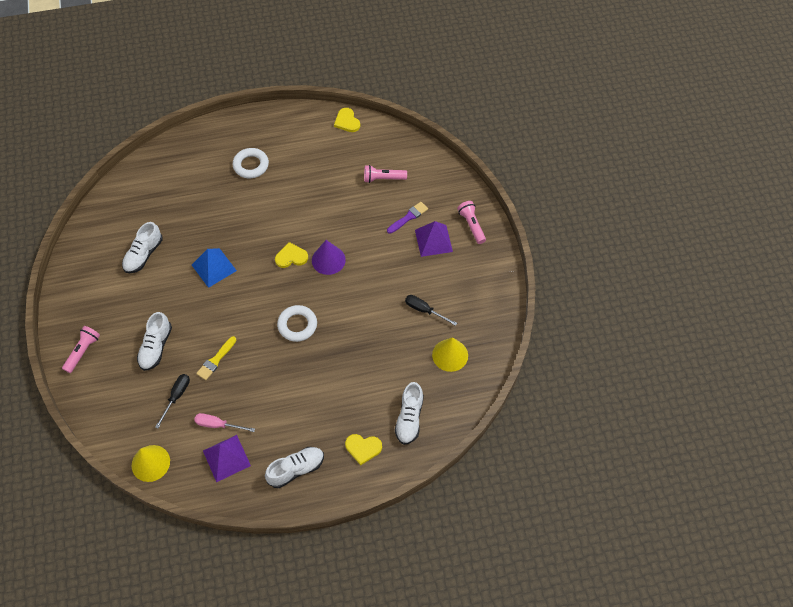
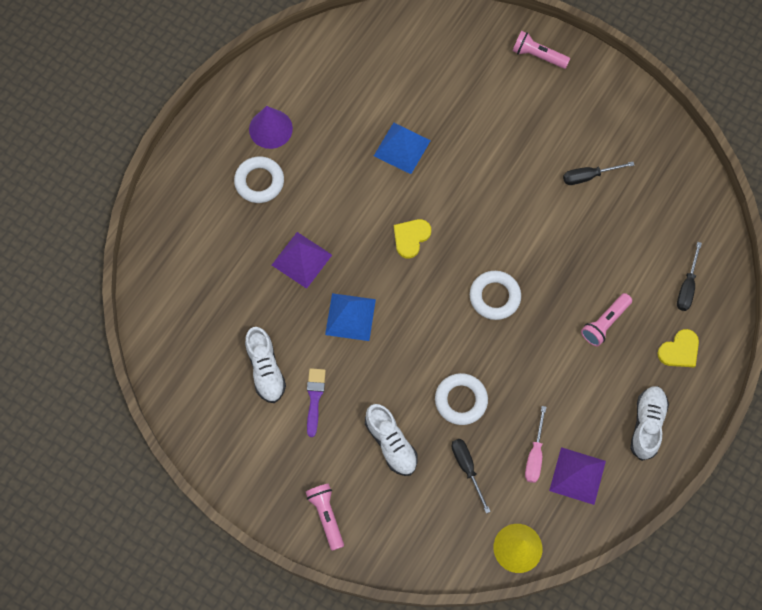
camera: 45 degrees left, 10 degrees up
(216, 360) = (461, 400): yellow brush -> white ring
(218, 425) = (534, 455): pink screwdriver -> pink screwdriver turned 45 degrees counterclockwise
(328, 260) = (448, 208): purple cone -> purple cone (270, 128)
(341, 210) = (402, 148): none -> blue pyramid
(347, 121) = (300, 51): yellow heart -> none
(383, 178) = (404, 81): pink flashlight -> pink flashlight (605, 323)
(408, 217) = (473, 99): purple brush -> purple brush (314, 398)
(409, 418) = (687, 286): white shoe -> black screwdriver
(433, 240) = (521, 102): purple pyramid -> purple pyramid (301, 260)
(450, 355) = (656, 197): yellow cone -> none

